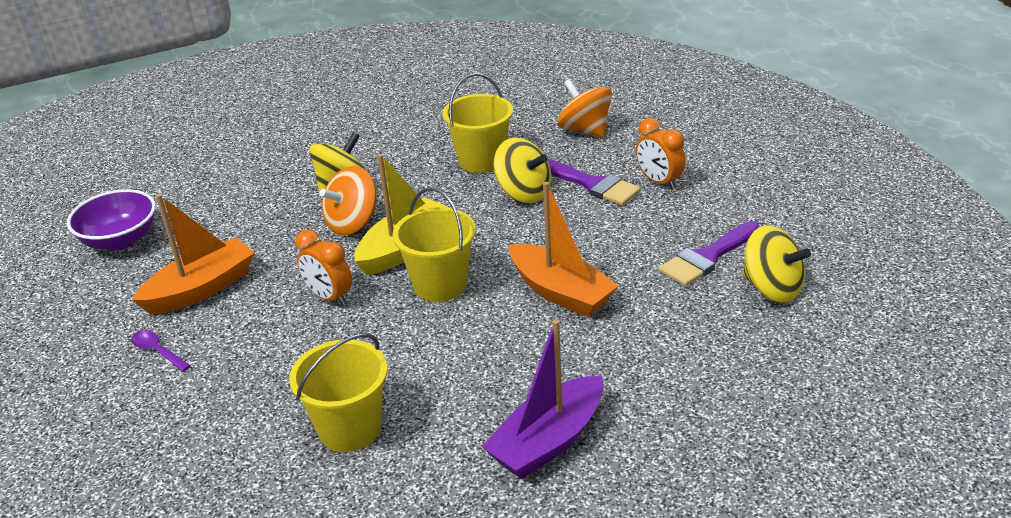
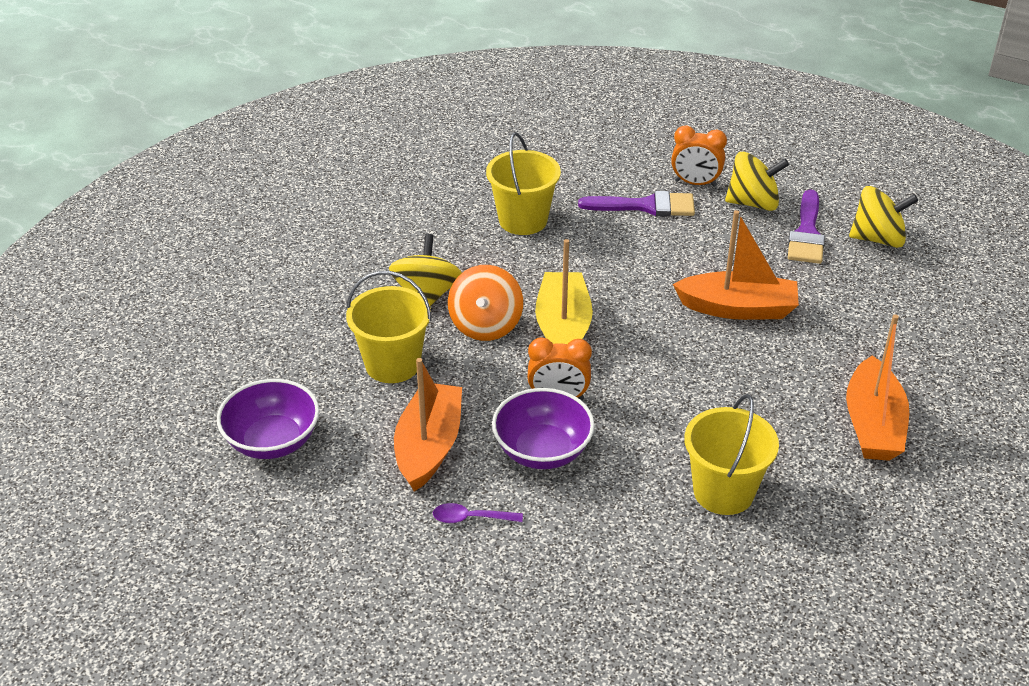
camera: 40 degrees left, 5 degrees up
(267, 329) = (542, 451): none -> purple bowl
(440, 284) = (636, 345): yellow bucket -> yellow bucket (392, 364)
(523, 193) = (599, 236): yellow spinning top -> yellow spinning top (753, 203)
(548, 441) = (873, 425): purple boat -> orange boat
(585, 130) = (576, 158): orange spinning top -> none

